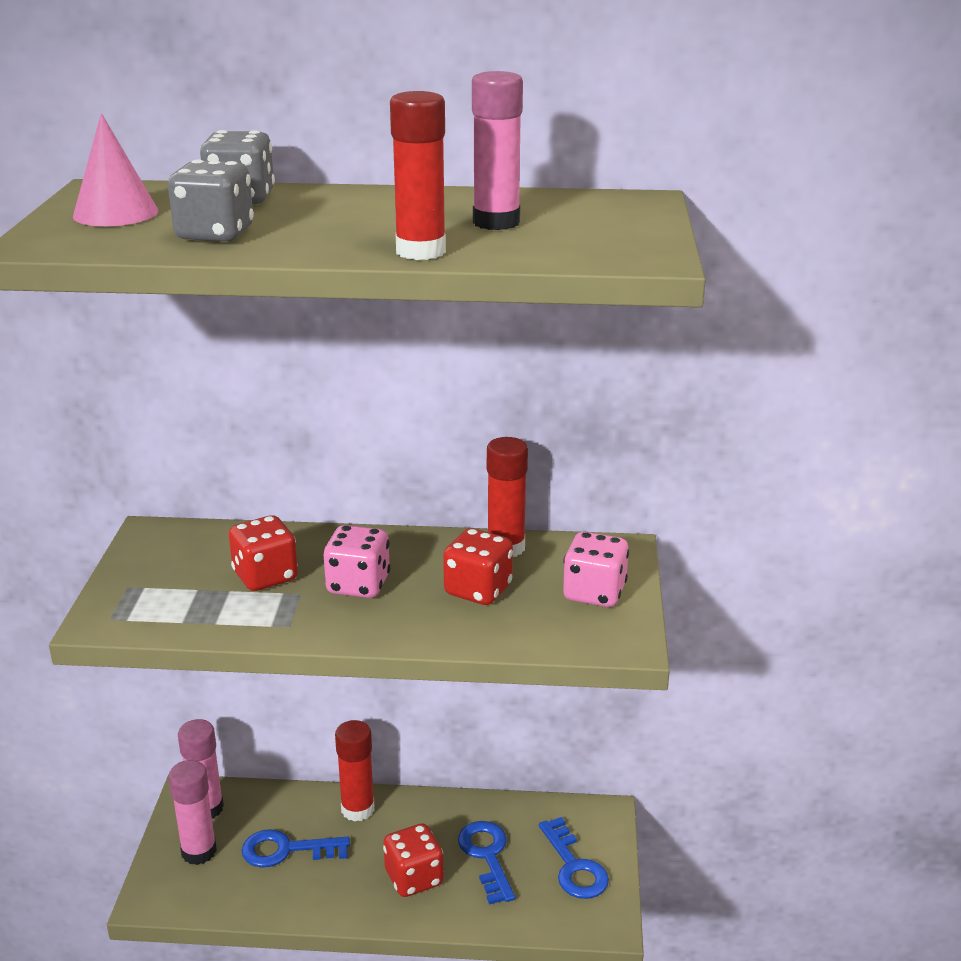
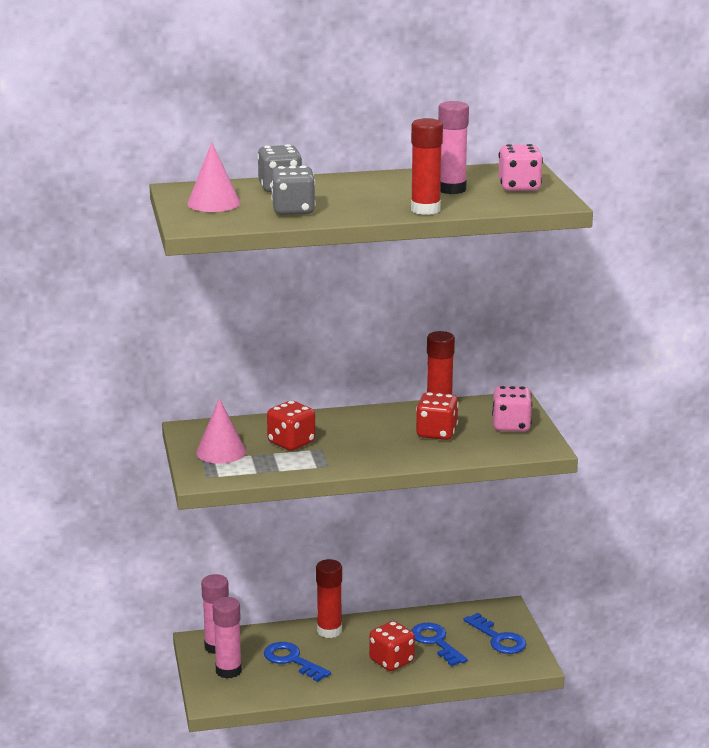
camera: 15 degrees left, 5 degrees down
(161, 577) = (221, 452): none -> pink cone
(286, 850) = (292, 660): blue key -> blue key turned 60 degrees clockwise
(358, 585) = (357, 440): pink dice -> pink dice (519, 187)

